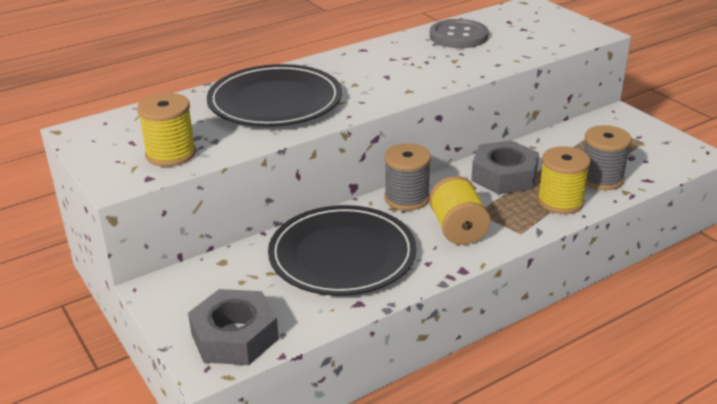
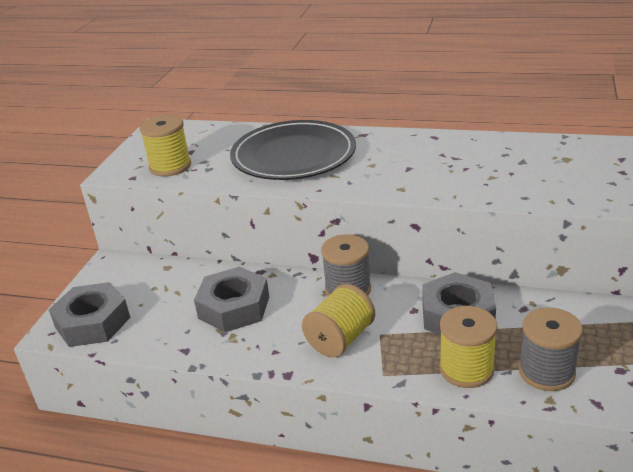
camera: 50 degrees right, 0 degrees up
(342, 255) = (234, 307): black plate -> grey nut
(458, 36) = (540, 155): grey button -> none

